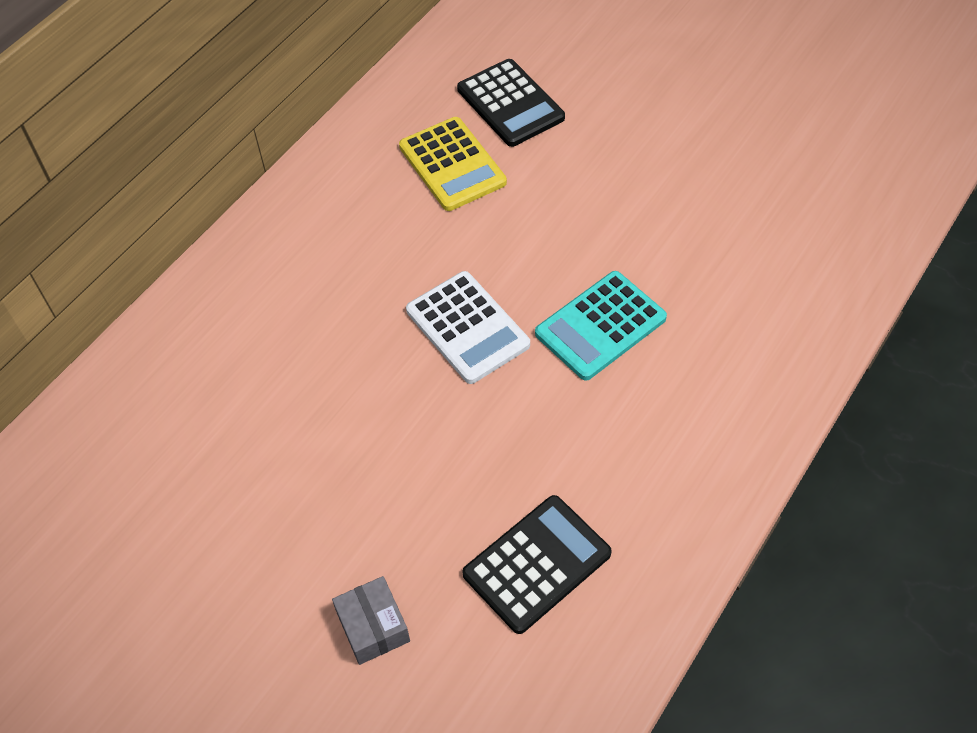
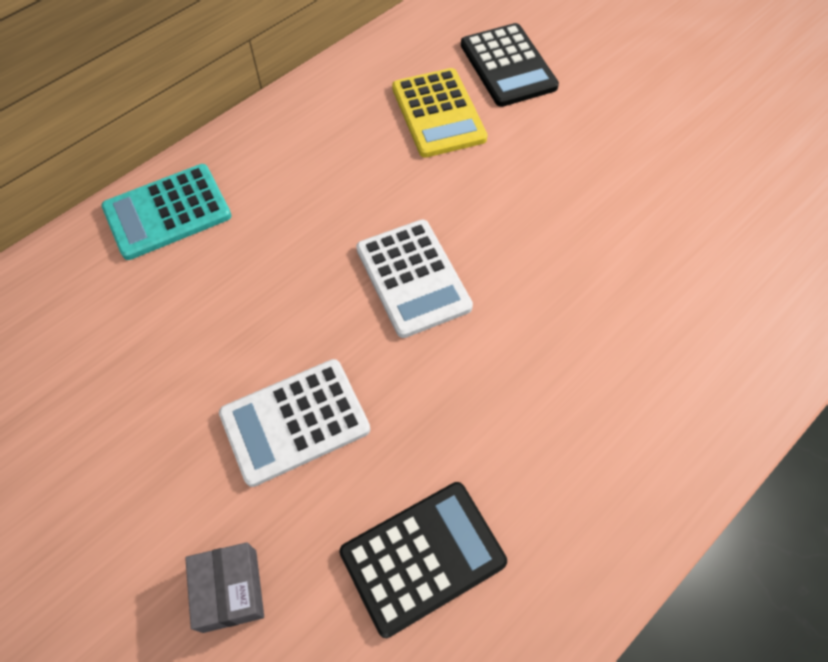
camera: 10 degrees right, 5 degrees up
(391, 477) = (295, 421): none -> white calculator
(600, 326) = (548, 303): turquoise calculator -> turquoise calculator (167, 212)

